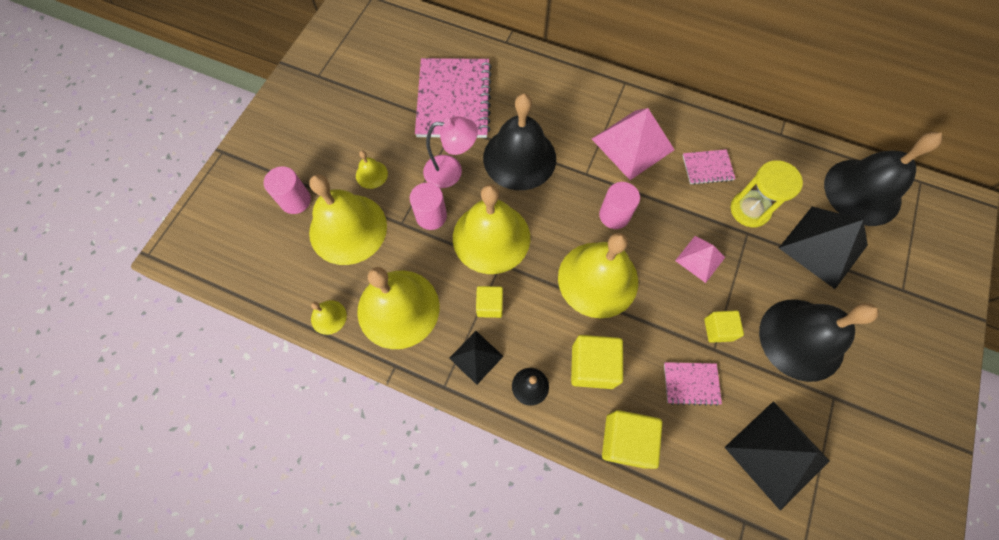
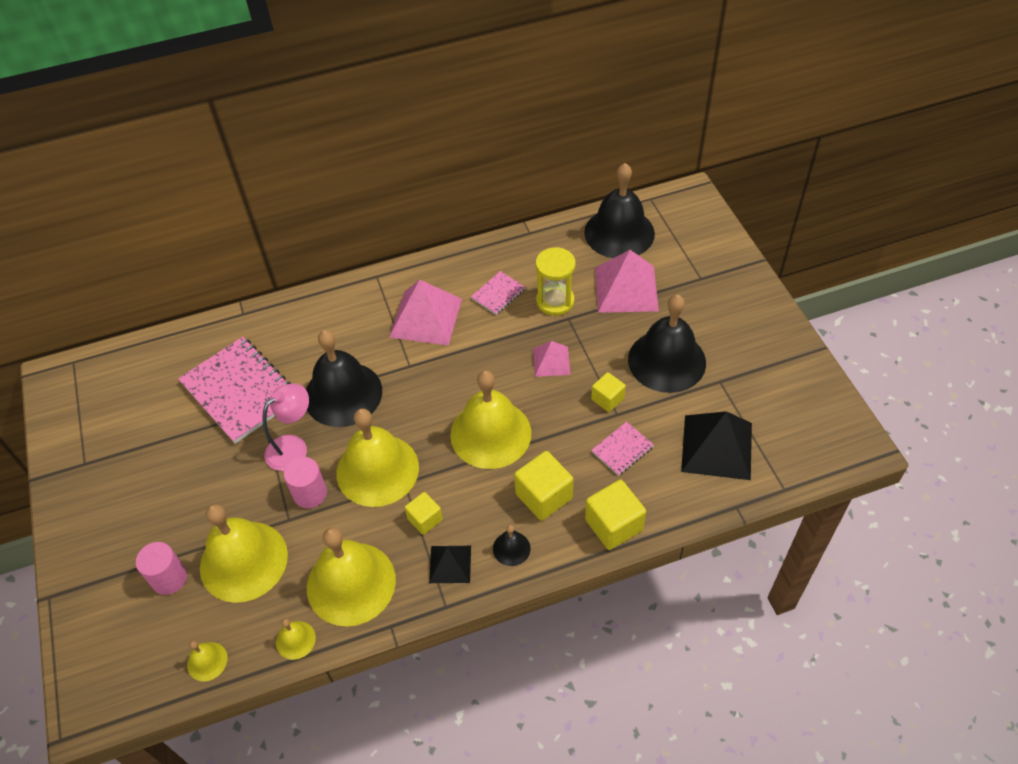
camera: 40 degrees left, 15 degrees down
(371, 174) = (222, 503): yellow bell -> yellow bell (207, 661)
(614, 215) = (460, 379): pink cylinder -> none
(823, 246) = (626, 289): black pyramid -> pink pyramid

